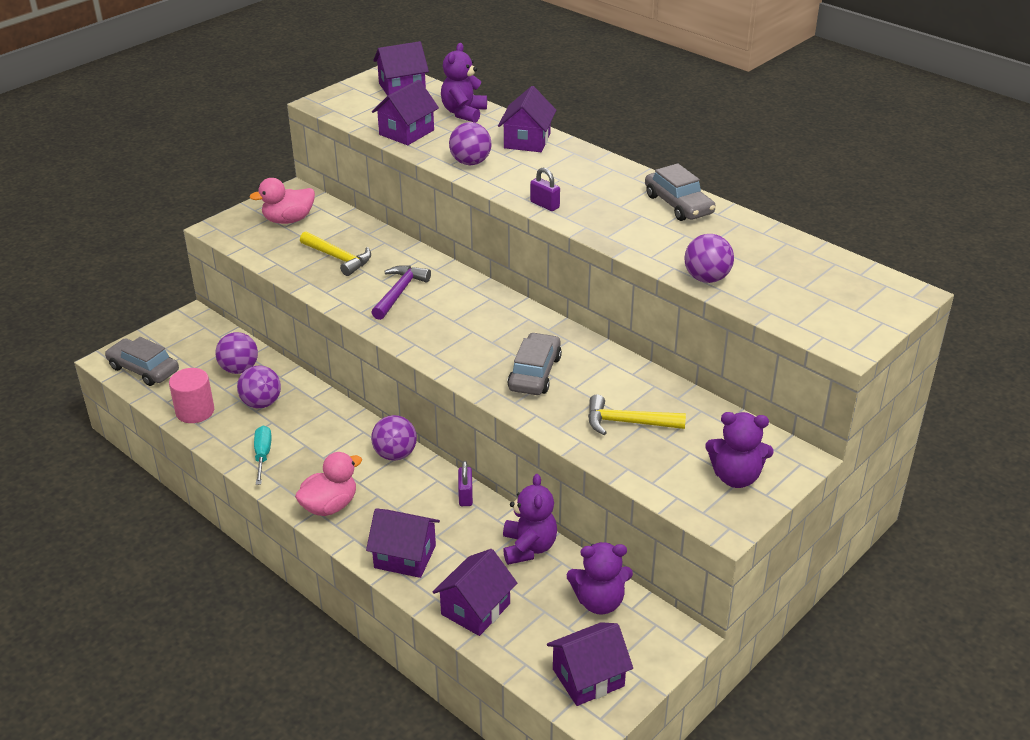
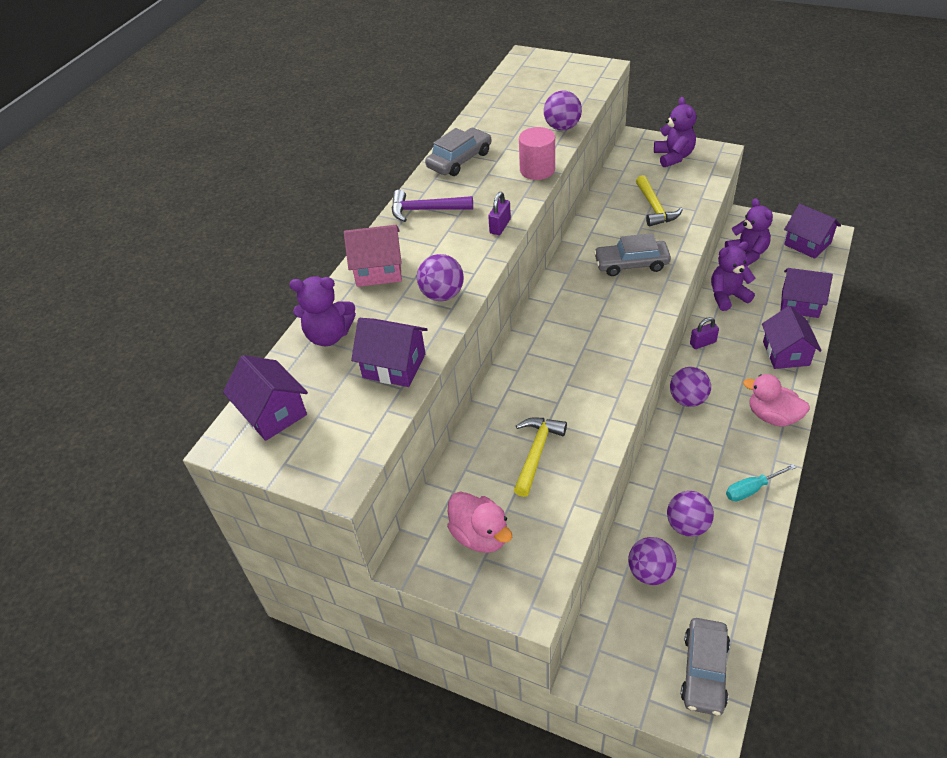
camera: 105 degrees left, 10 degrees up
(195, 411) = (734, 577): pink cylinder -> pink cylinder (537, 170)
(399, 292) = (570, 381): purple hammer -> purple hammer (426, 210)
(527, 141) = (378, 270): purple house -> pink house

